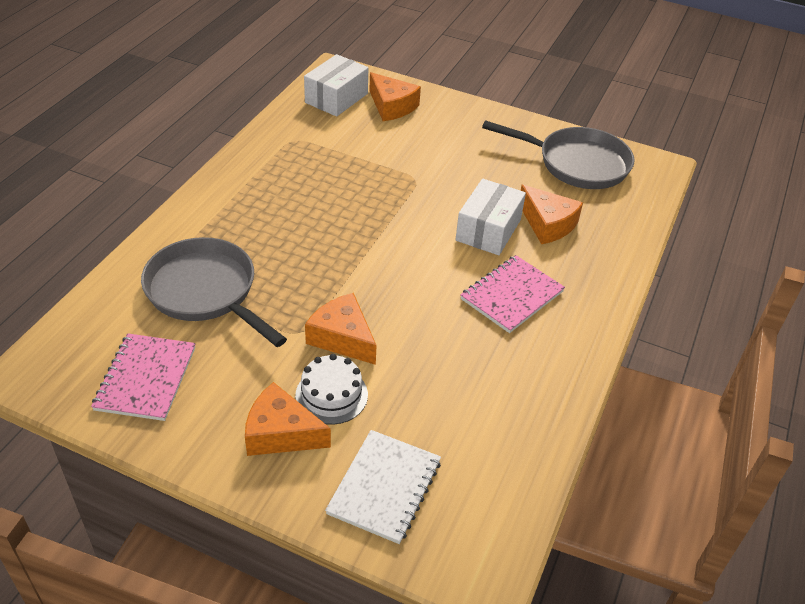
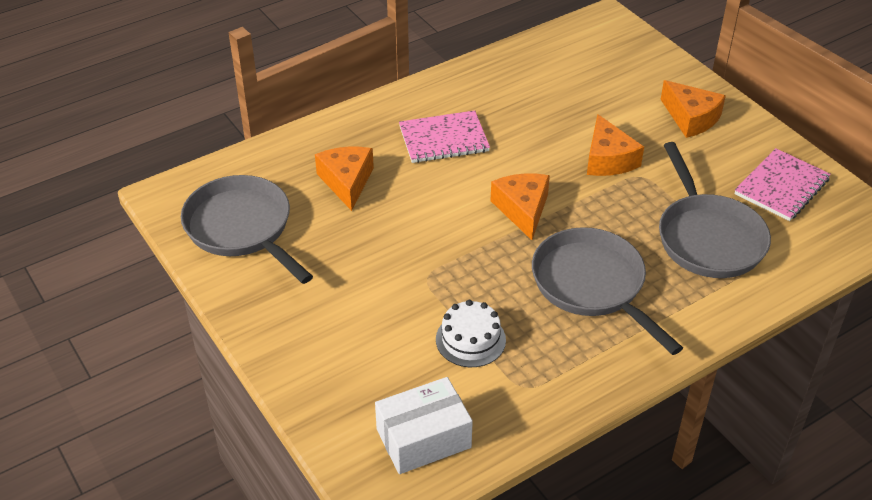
camera: 145 degrees left, 0 degrees up
(286, 216) = (592, 285): none -> grey pan
(331, 395) = (641, 126): white cake -> white cake (470, 340)
(384, 487) = (637, 69): white notebook -> none
(392, 106) = (364, 392): orange cheese -> orange cheese (522, 209)
(488, 230) = (407, 197): white box -> none

